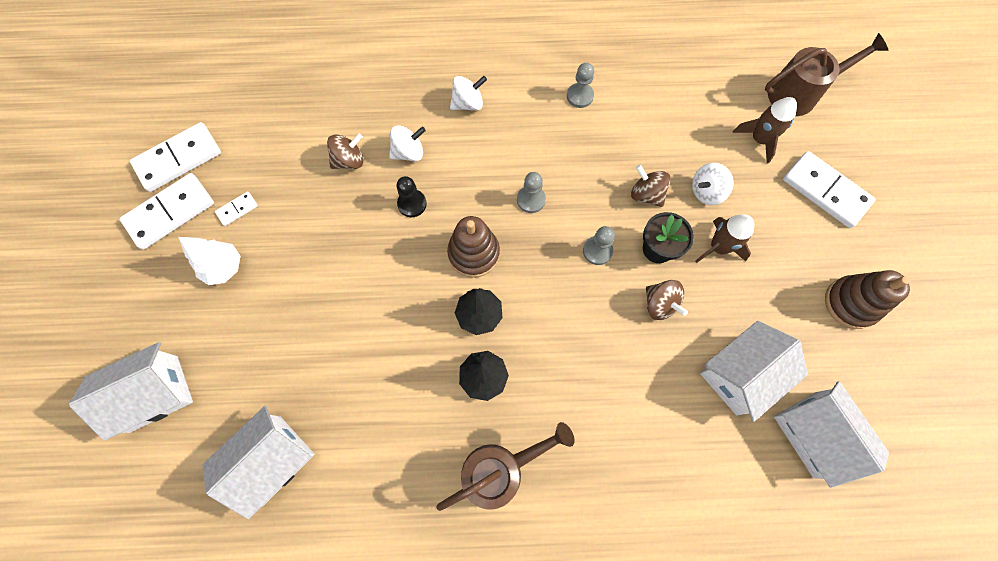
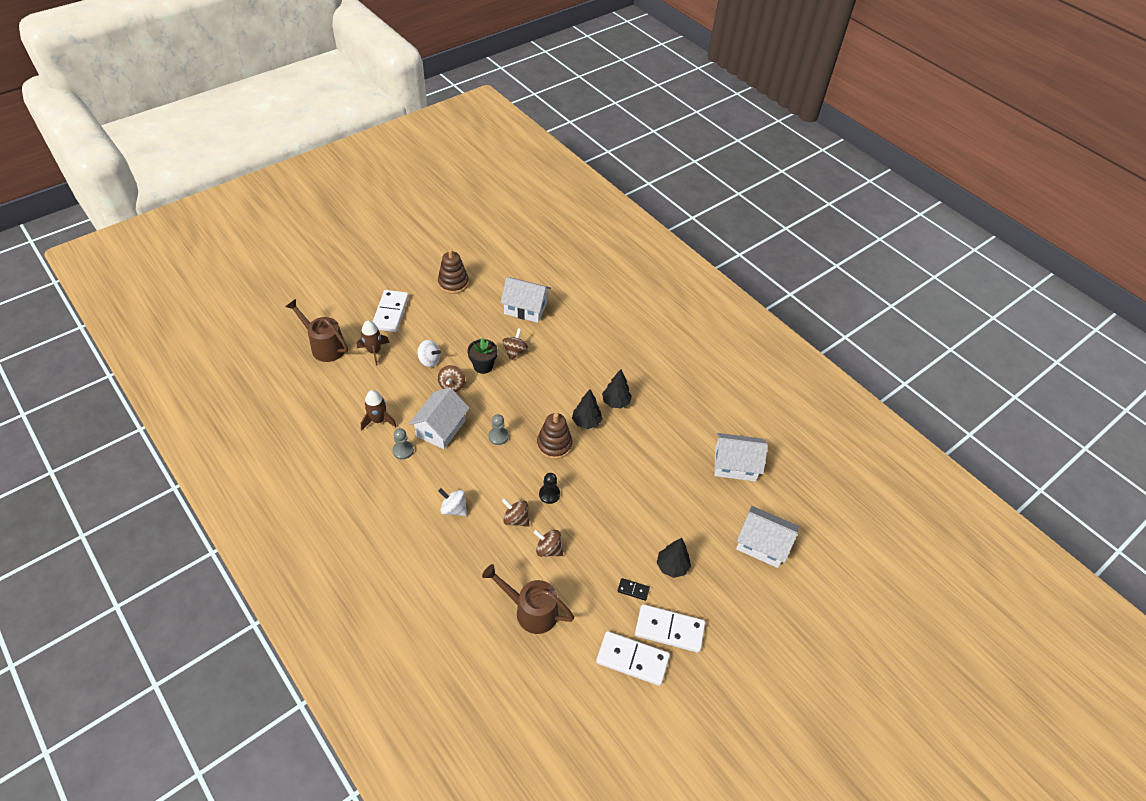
camera: 130 degrees left, 20 degrees down
(224, 268) = (672, 566): white tree -> black tree
(237, 209) = (633, 590): white domino -> black domino
(409, 152) = (516, 519): white spinning top -> brown spinning top
(500, 470) = (650, 373): brown watering can -> brown watering can (530, 610)
(597, 251) = (506, 390): grey pawn -> none
(718, 247) = (462, 342): brown rocket -> brown rocket (378, 420)
(814, 434) = (532, 275): white house -> white house (441, 428)

